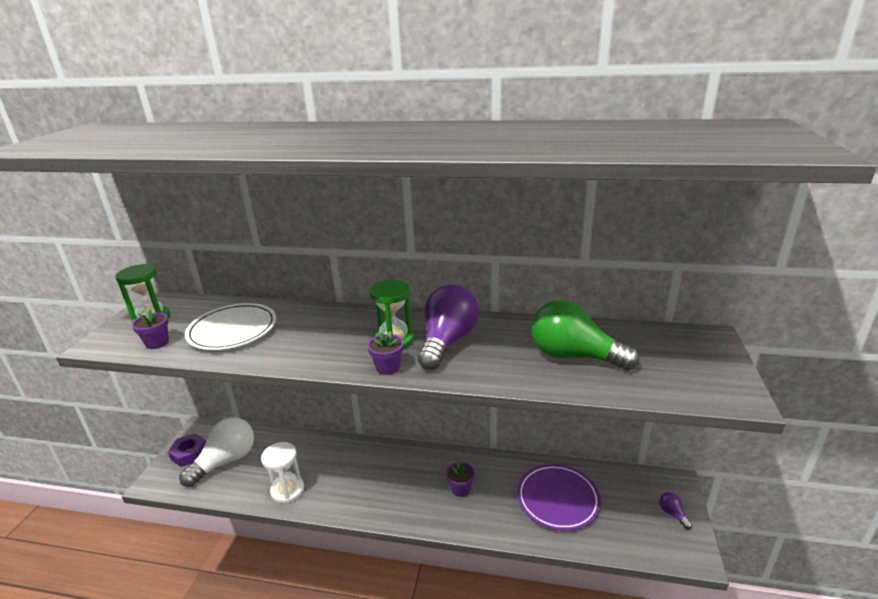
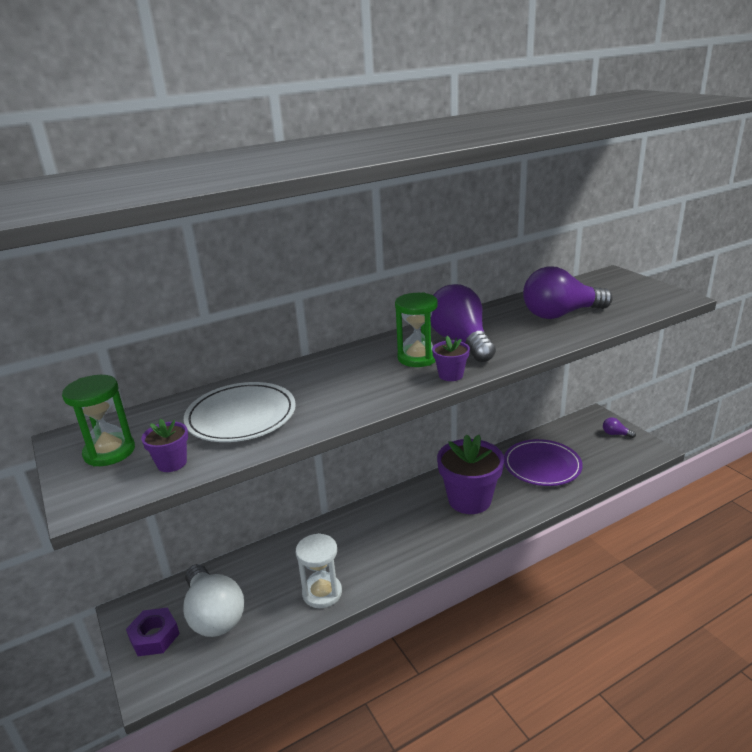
camera: 40 degrees left, 0 degrees up
(226, 461) = (214, 615): white light bulb -> white light bulb turned 150 degrees clockwise
(460, 489) = (469, 500): purple flower pot -> purple flower pot, size x2.20
(574, 356) = (560, 314): green light bulb -> purple light bulb

